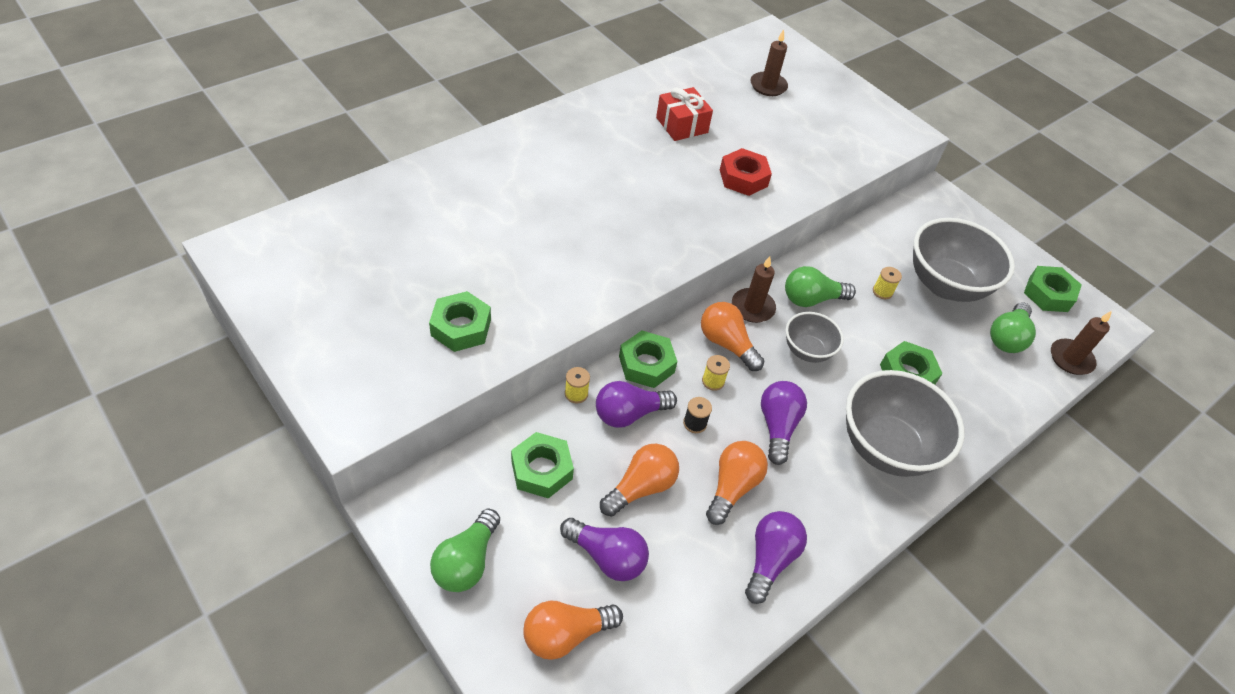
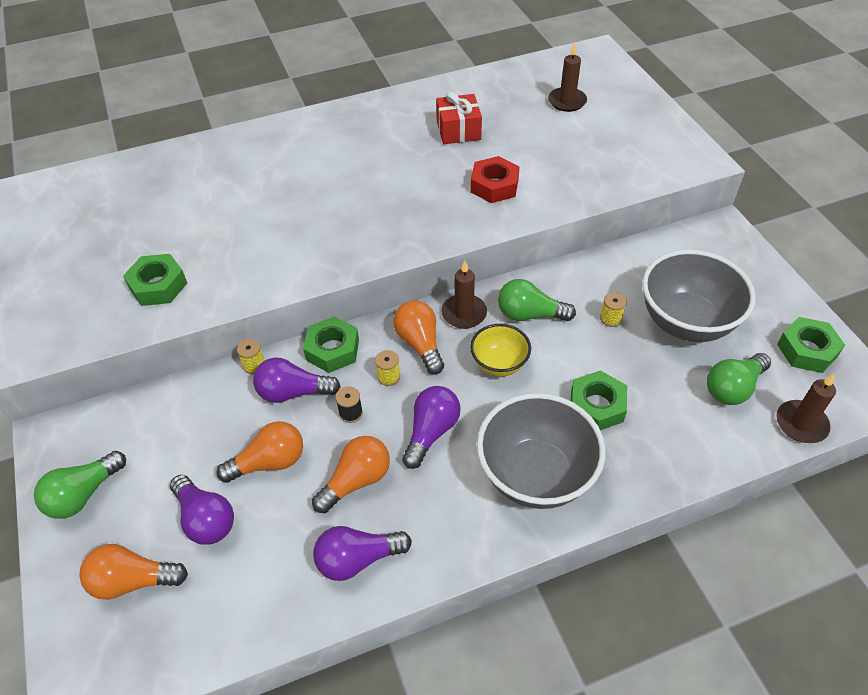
camera: 25 degrees right, 0 degrees up
(541, 470) = (188, 427): green nut -> none
(769, 560) = (357, 559): purple light bulb -> purple light bulb turned 150 degrees counterclockwise
(807, 351) = (499, 364): grey bowl -> yellow bowl

